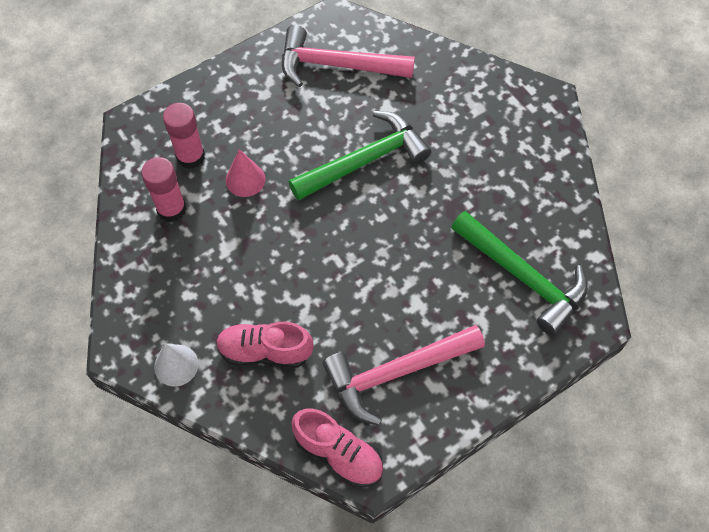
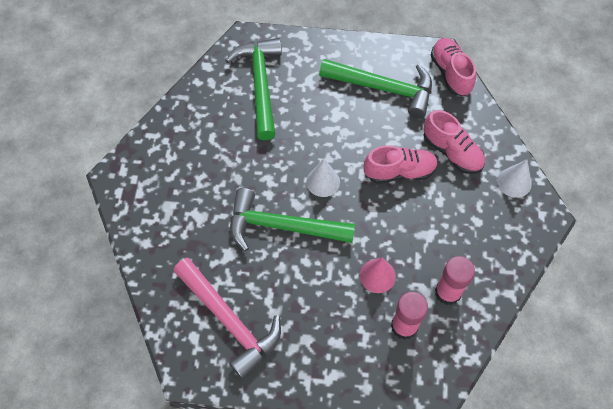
camera: 140 degrees left, 0 degrees up
(301, 289) = (399, 172): none -> pink shoe
(366, 225) = (323, 181): none -> white cone
(396, 372) = (383, 88): pink hammer -> green hammer

